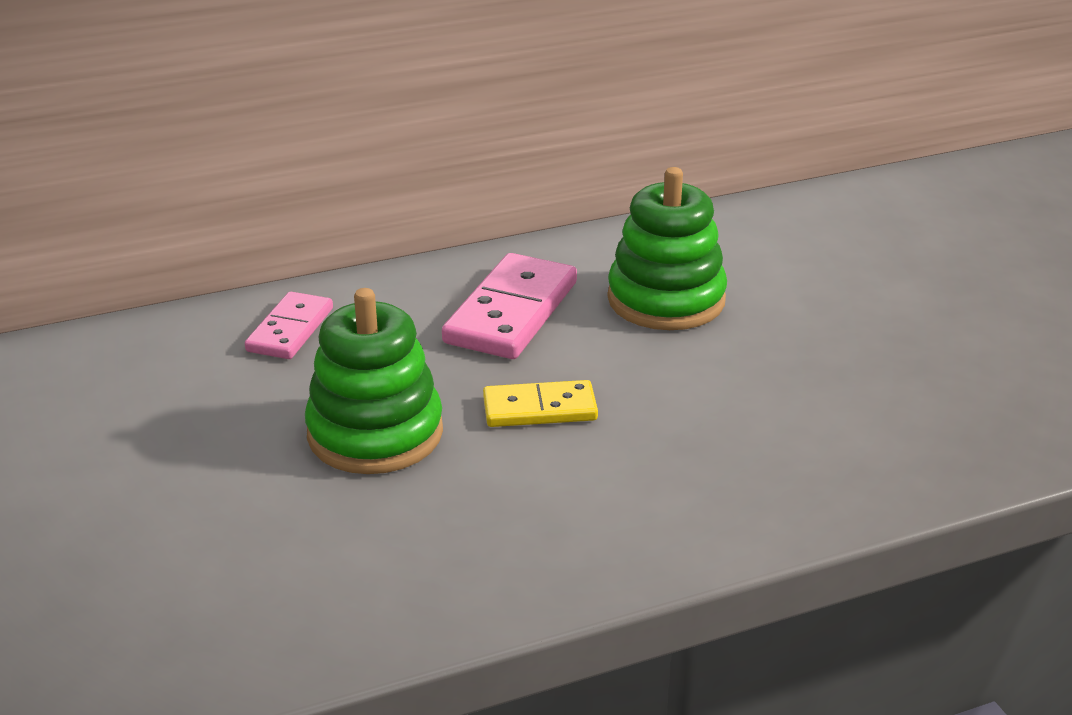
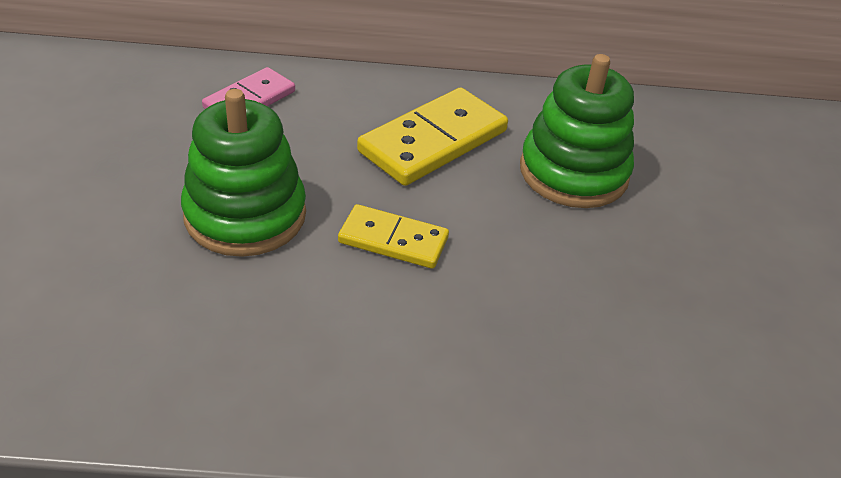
camera: 20 degrees right, 10 degrees up
(512, 312) = (433, 141): pink domino -> yellow domino

